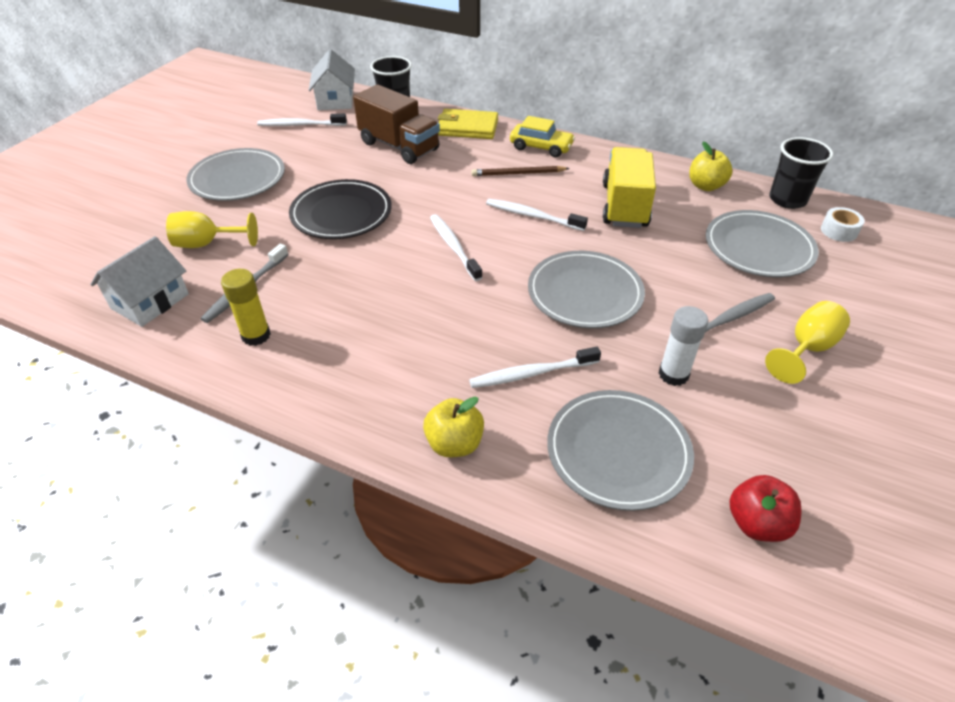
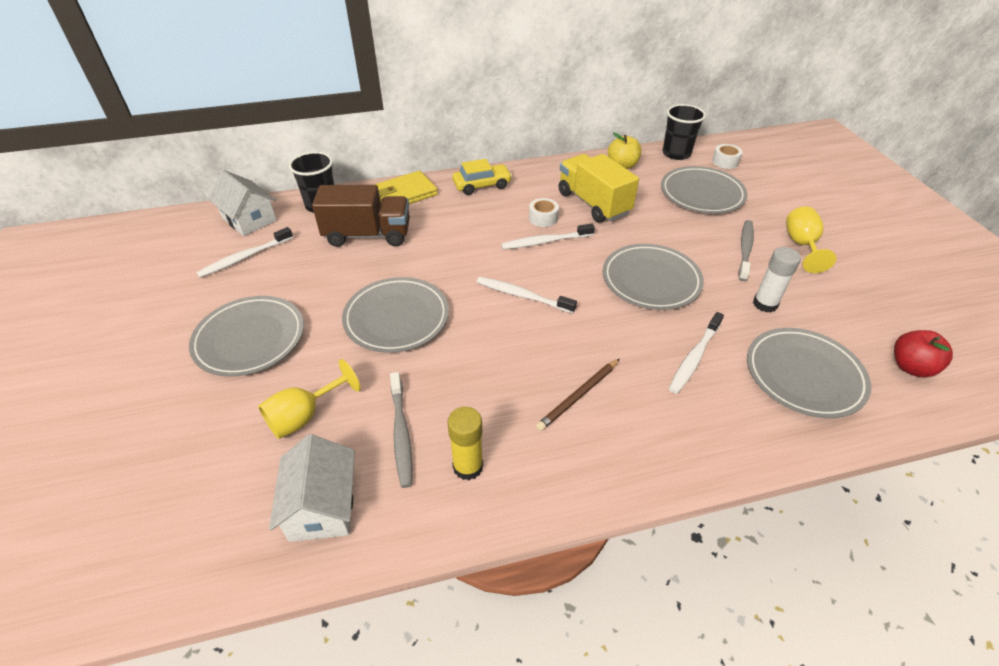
camera: 40 degrees left, 0 degrees up
(341, 214) = (396, 318): black plate -> grey plate
(454, 444) = (717, 441): yellow apple -> none
(518, 173) = (492, 214): brown pencil -> brown pencil (578, 396)
(558, 196) = (543, 218): none -> white tape

